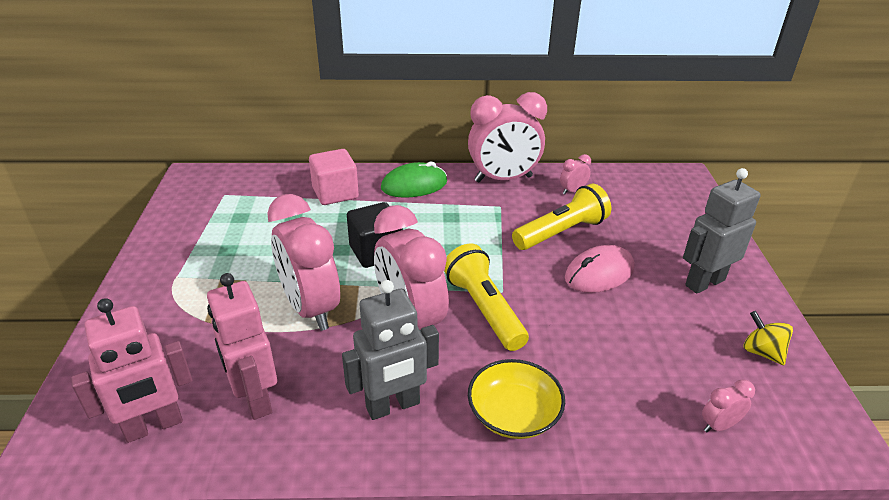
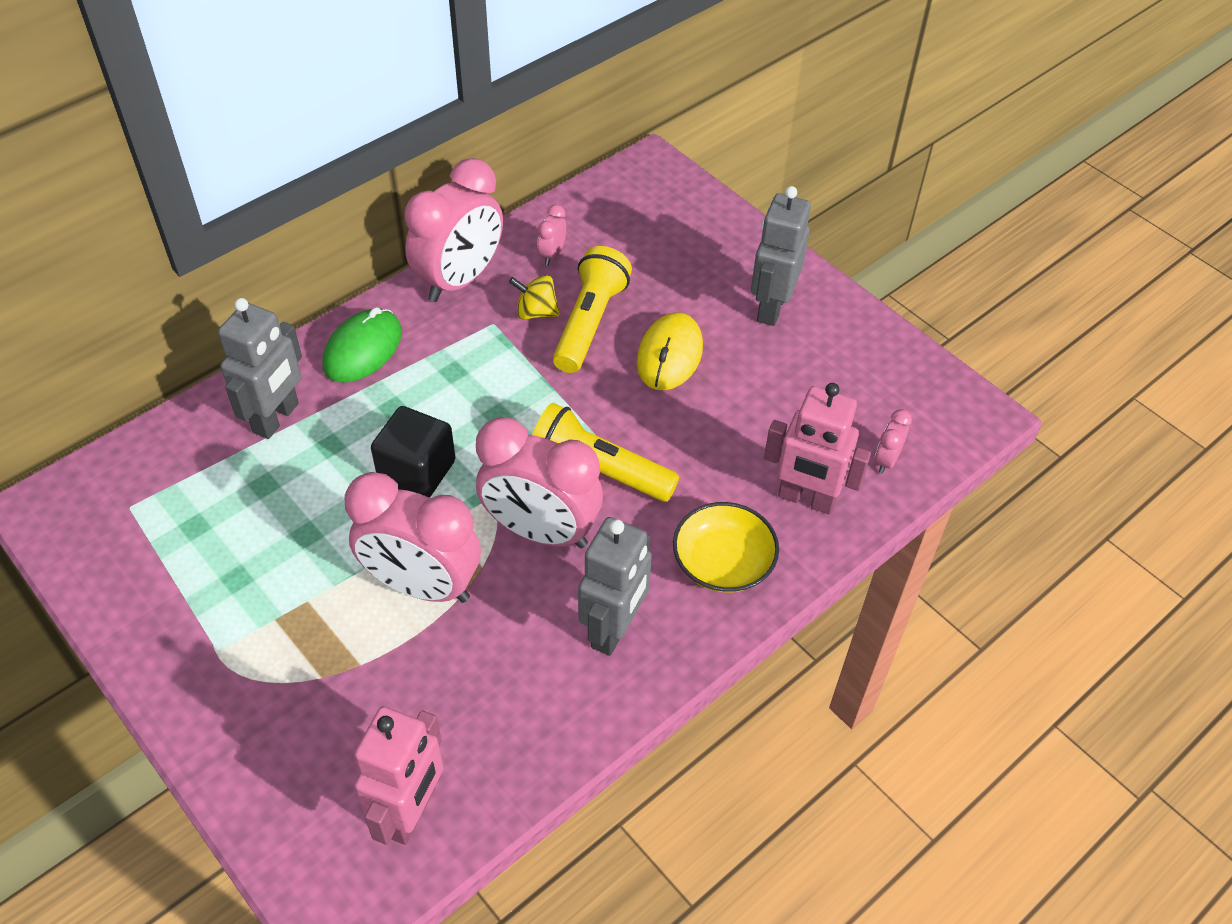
camera: 40 degrees left, 15 degrees up
(255, 399) = (478, 716): pink robot -> pink robot (806, 499)
(335, 193) = (276, 418): pink cube -> grey robot
(599, 273) = (669, 355): pink mouse -> yellow mouse
(762, 352) = (869, 360): yellow spinning top -> yellow spinning top (536, 312)

